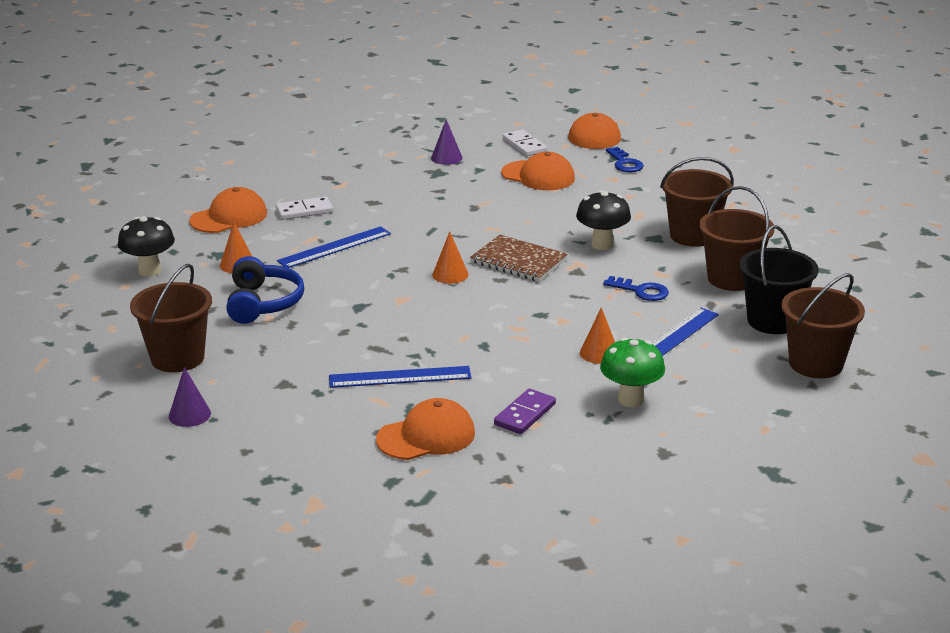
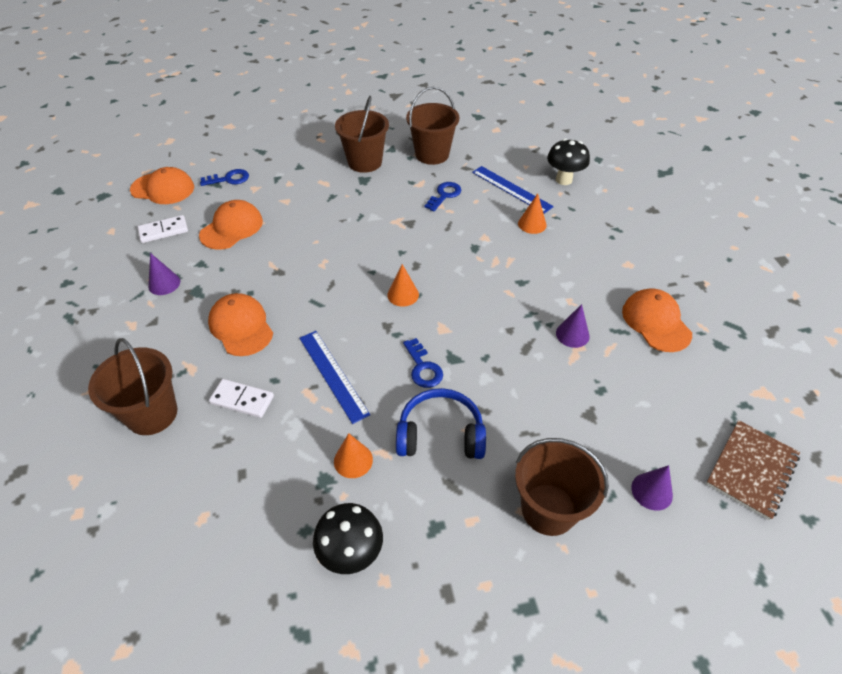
camera: 85 degrees left, 20 degrees up
(229, 217) = (234, 473): orange cap -> orange cap (241, 327)
(304, 211) = (242, 400): white domino -> white domino turned 60 degrees counterclockwise
(345, 291) = (423, 367): none -> blue key
(400, 377) = (572, 334): blue ruler -> purple cone
(518, 261) = (386, 252): brown notebook -> brown notebook (751, 470)
(524, 414) = (617, 268): purple domino -> none
(602, 244) = (368, 206): black mushroom -> black mushroom (564, 180)
(630, 400) = (592, 216): green mushroom -> none
(773, 321) = (490, 147): black bucket -> none
(816, 364) = (542, 139): brown bucket -> brown bucket (152, 414)

